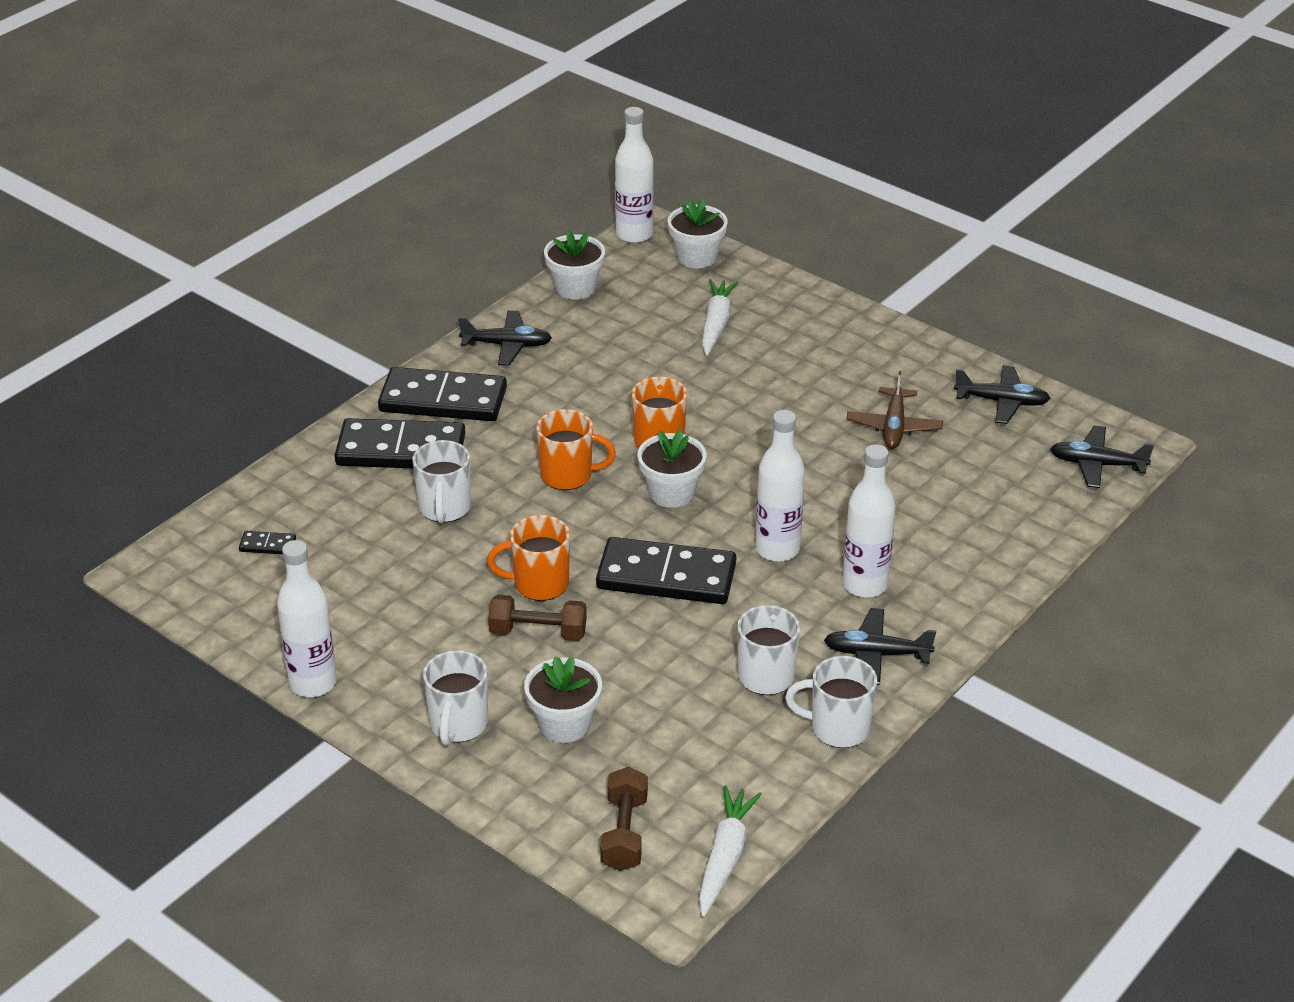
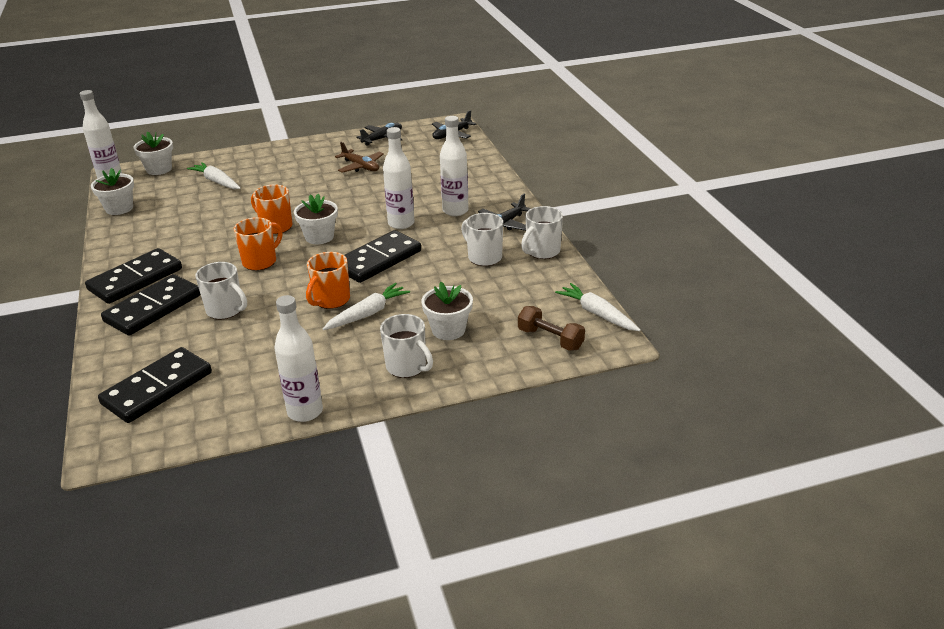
camera: 55 degrees left, 5 degrees down
(267, 545) = (157, 388): black domino -> black domino, size x2.46
(507, 345) = (127, 244): black plane -> none
(538, 632) = (368, 314): brown dumbbell -> white carrot

